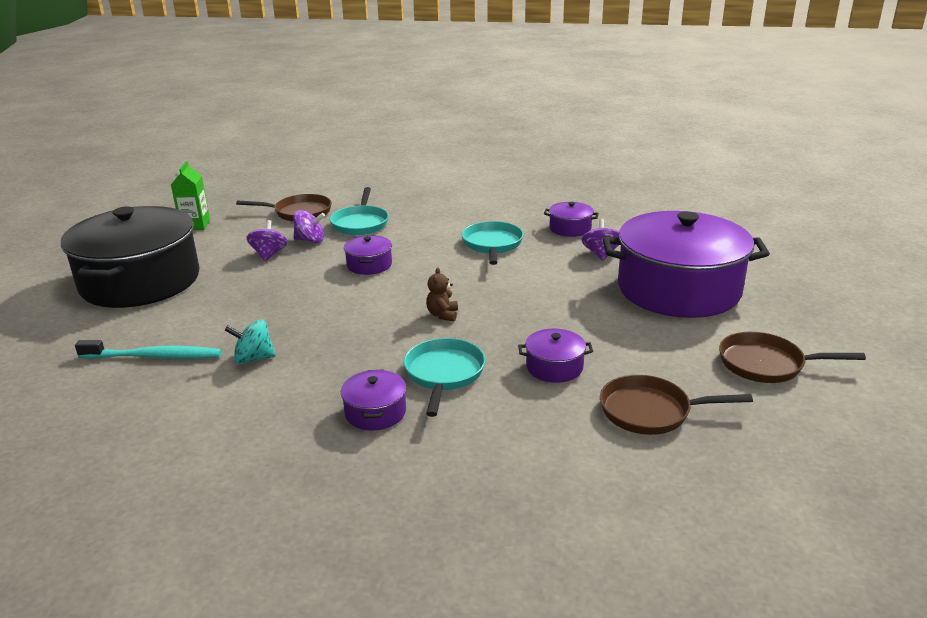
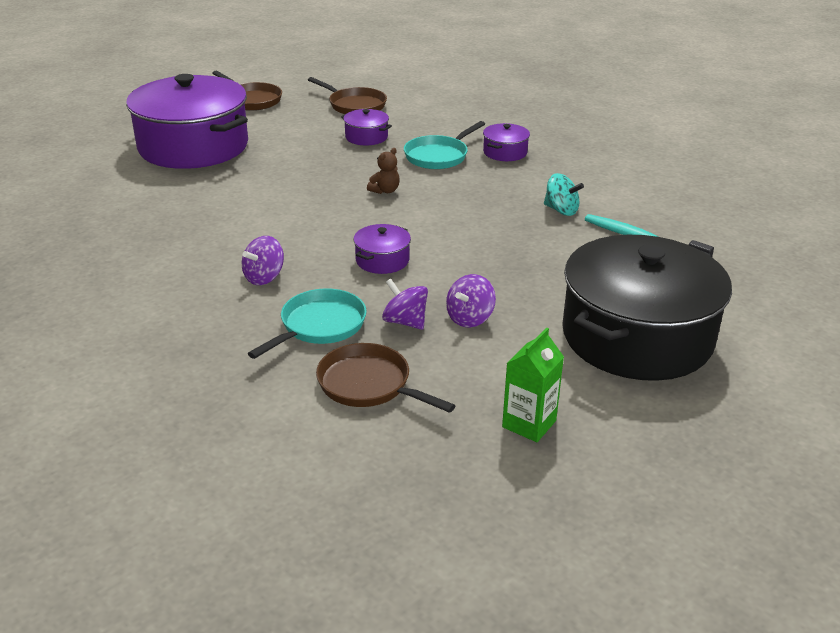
camera: 145 degrees left, 5 degrees up
(492, 245) = (240, 236): turquoise pan -> none
(570, 228) = (140, 224): purple pot -> none
(601, 254) = (177, 190): purple spinning top -> purple spinning top (264, 277)

